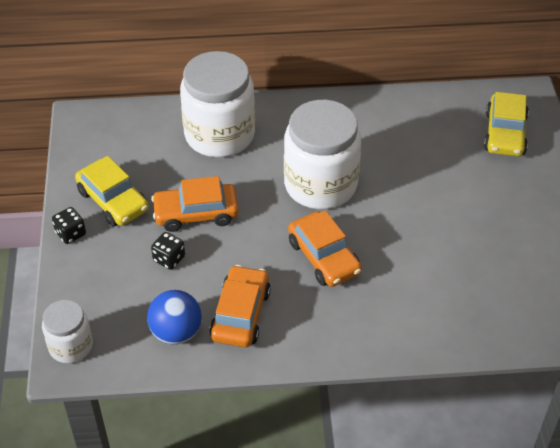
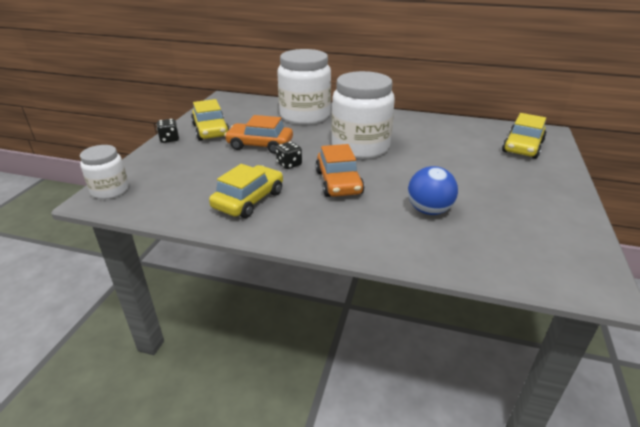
camera: 20 degrees right, 15 degrees down
(169, 259) = (222, 162): black dice -> black dice (289, 164)
(176, 332) = (191, 199): blue ball -> blue ball (429, 210)
(240, 314) = (249, 200): orange car -> yellow car

